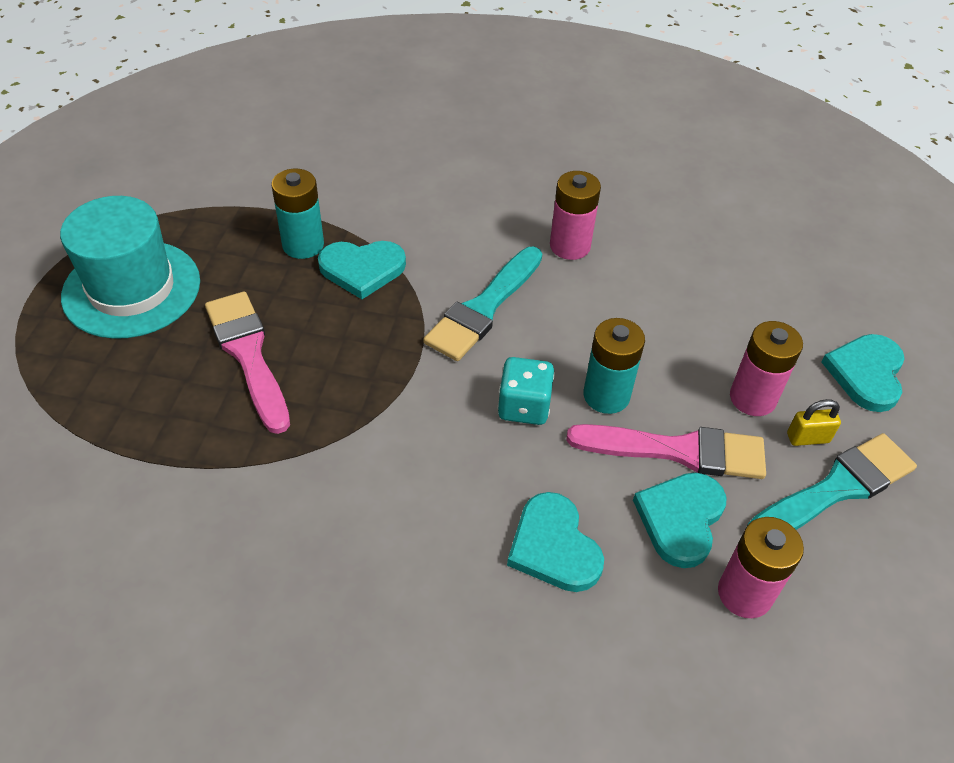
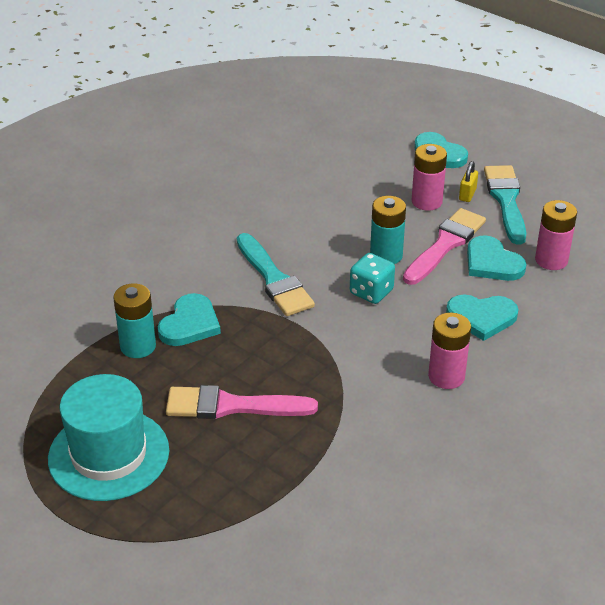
camera: 60 degrees left, 10 degrees down
(570, 246) = (247, 221): pink battery -> pink battery (446, 376)

